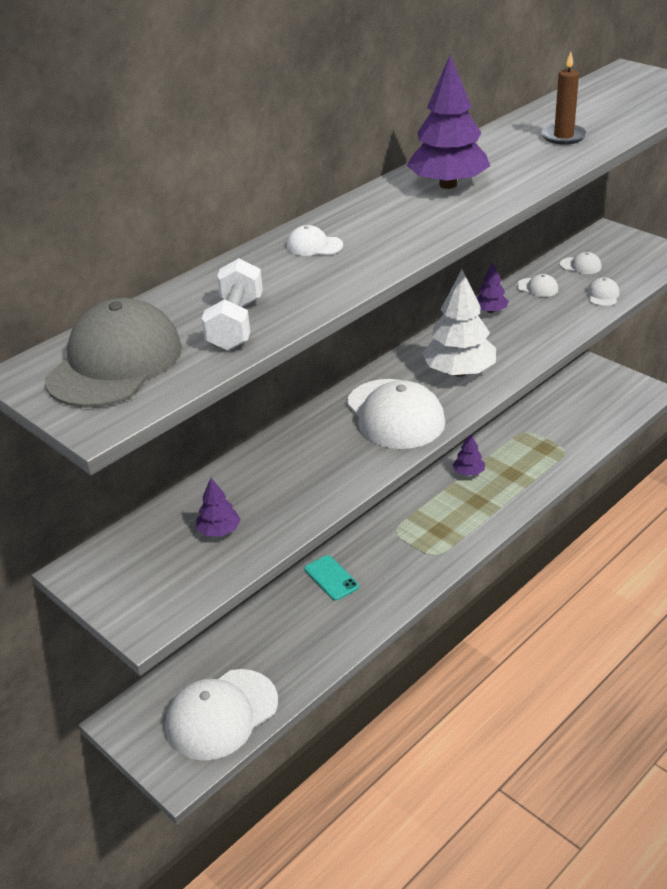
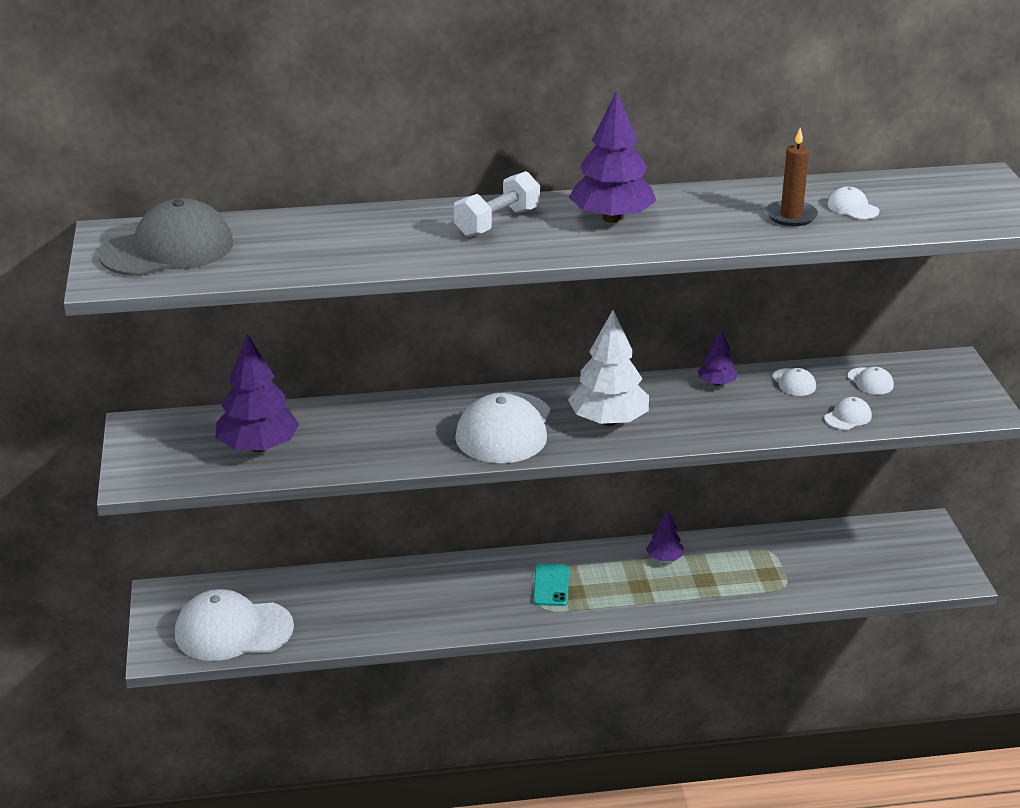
camera: 35 degrees right, 5 degrees down
(219, 531) = (258, 447): purple tree -> purple tree, size x1.95
(236, 324) = (279, 257): white dumbbell -> white dumbbell (497, 223)
(314, 246) = (425, 224): white cap -> white cap (852, 208)
(331, 578) = (434, 580): turquoise phone -> turquoise phone (551, 585)

